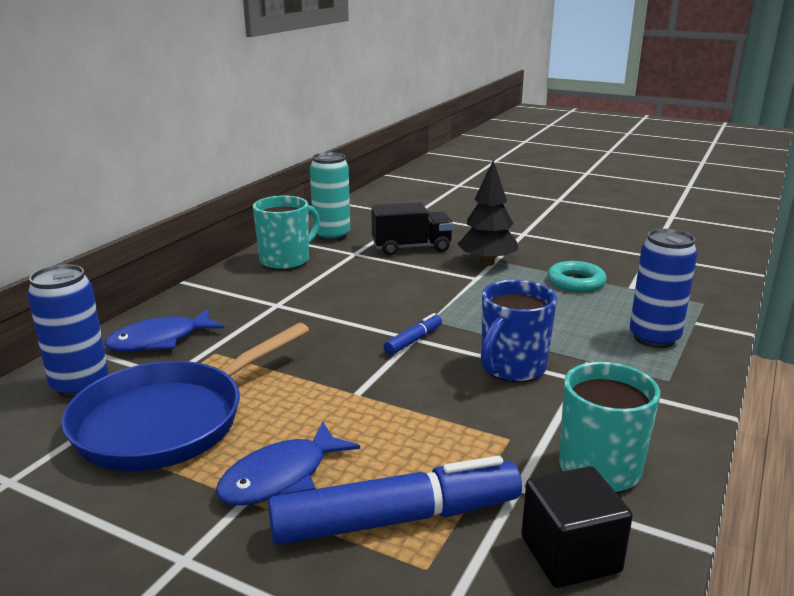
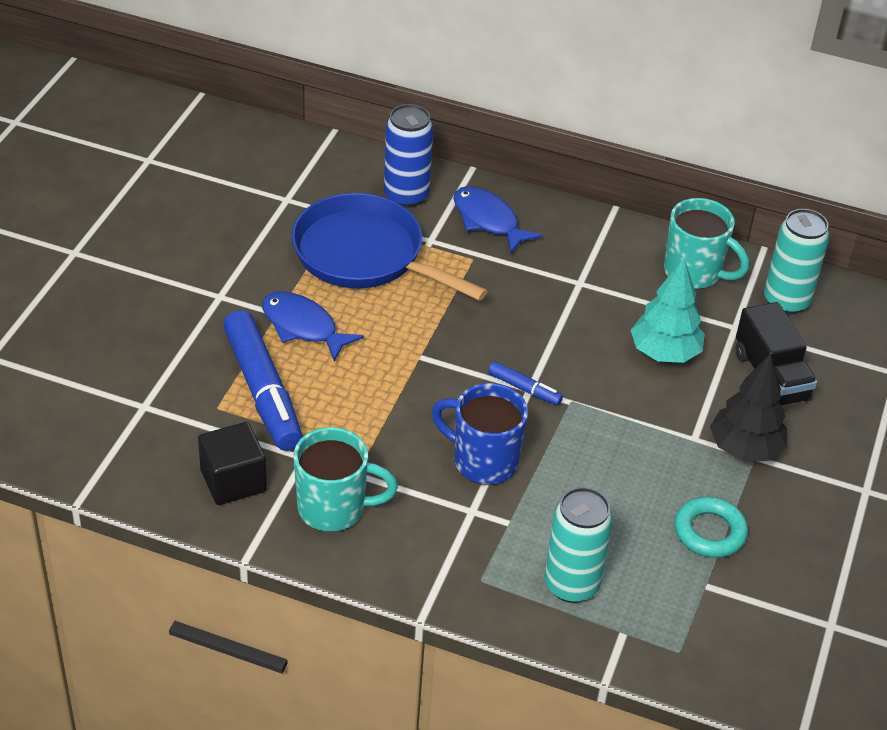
camera: 80 degrees right, 20 degrees up
(378, 279) = (664, 353): none -> turquoise tree
(654, 338) = (571, 585): blue can -> turquoise can

